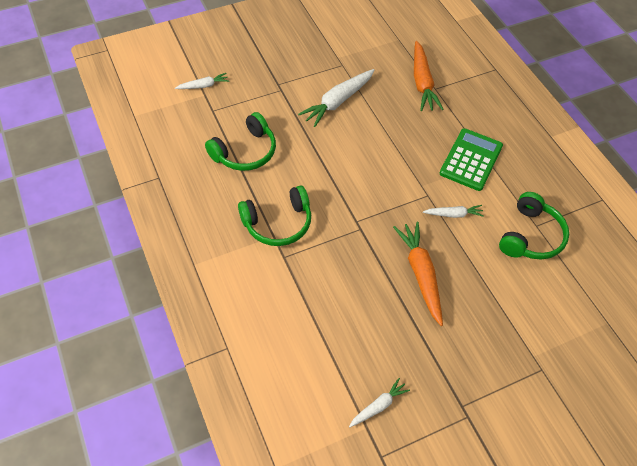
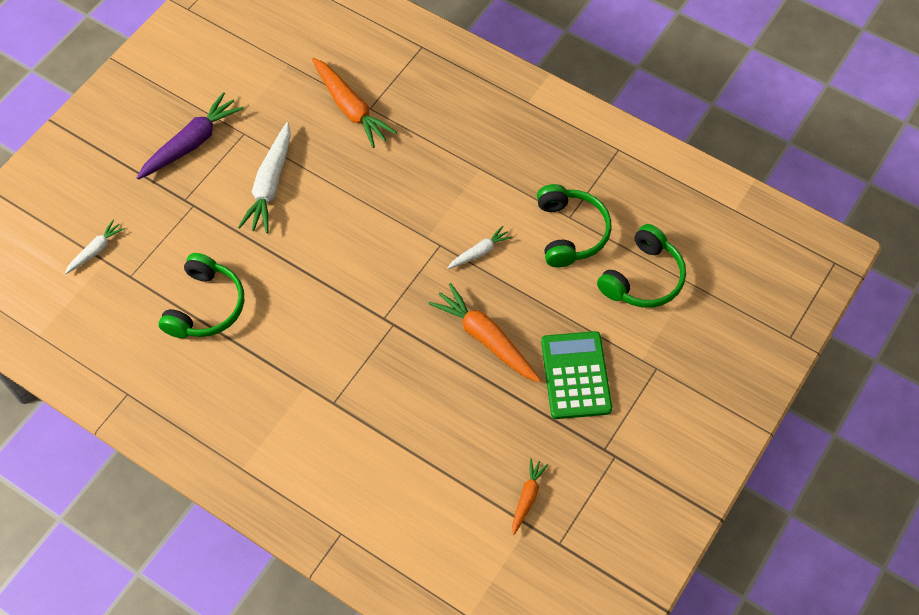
camera: 30 degrees left, 5 degrees up
(278, 223) = (301, 369): green headphones -> green headphones (643, 278)
(306, 55) = (192, 143): none -> purple carrot
(378, 406) = (527, 497): white carrot -> orange carrot
(471, 160) = (460, 177): green calculator -> green calculator (575, 375)

